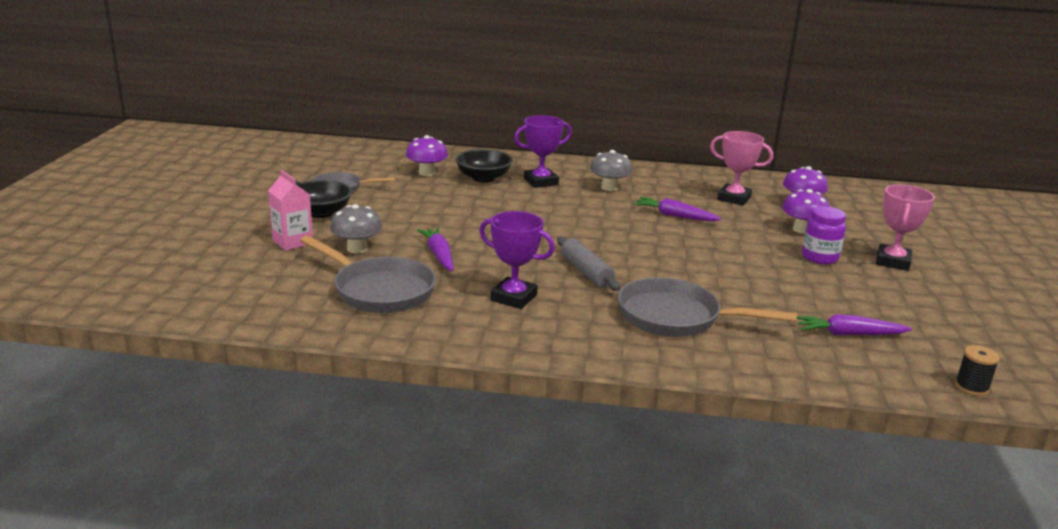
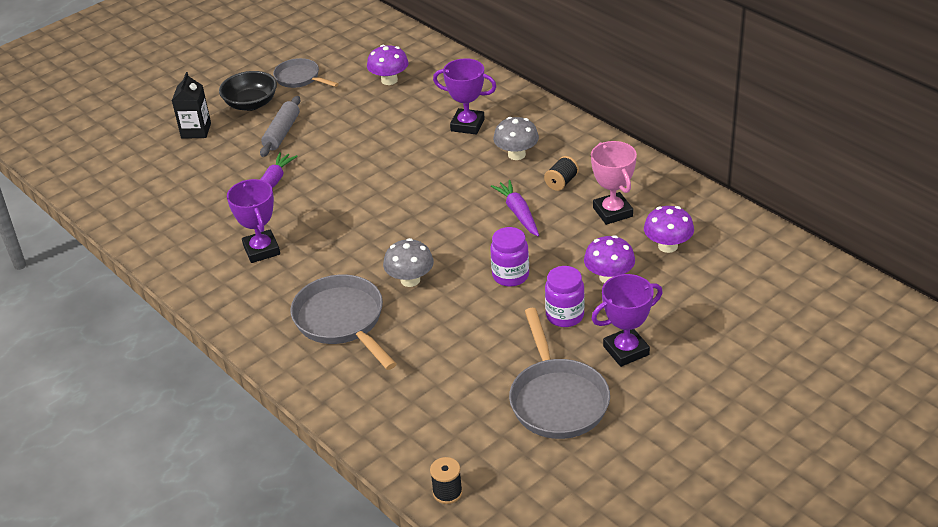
camera: 45 degrees right, 15 degrees up
(292, 242) = (196, 131): pink carton -> black carton
(357, 249) = (227, 155): grey mushroom -> grey mushroom (410, 280)
(379, 290) = (188, 204): grey pan -> grey pan (557, 400)
(483, 178) = (426, 103): black bowl -> none
(586, 272) = (347, 247): grey rolling pin -> grey rolling pin (282, 133)
(670, 193) = (561, 182): none -> black spool
(740, 249) = (510, 276): none -> purple jar
(849, 334) = (443, 400): purple carrot -> none
(892, 262) = (626, 350): pink trophy -> purple trophy

